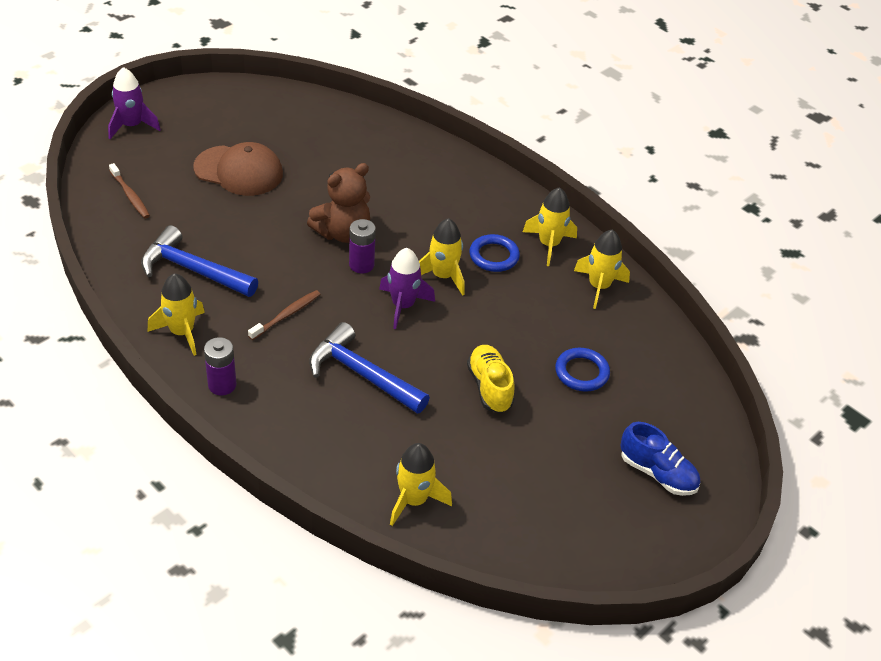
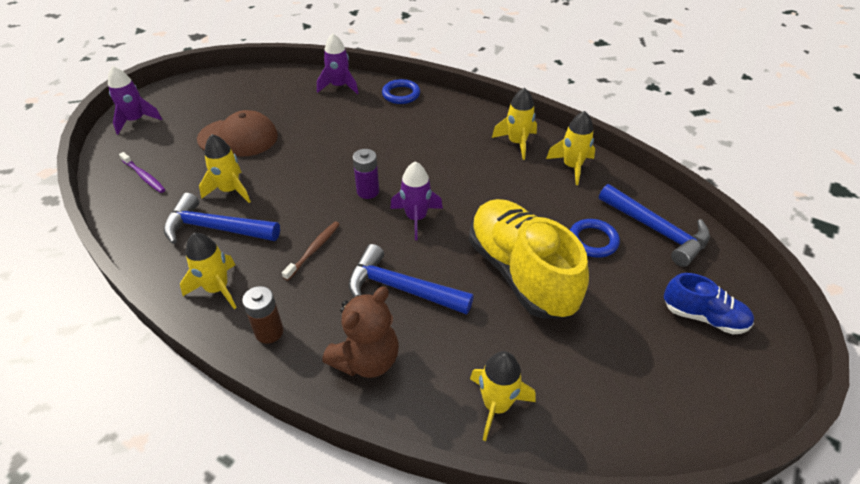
camera: 10 degrees left, 0 degrees up
(130, 195) = (144, 176): brown toothbrush -> purple toothbrush
(222, 385) = (269, 332): purple battery -> brown battery
(343, 233) = (343, 168): brown teddy bear -> brown teddy bear (366, 360)
(369, 129) = (339, 86): none -> purple rocket
(443, 276) = (441, 186): yellow rocket -> yellow rocket (230, 190)
(489, 387) = (520, 273): yellow shoe -> yellow shoe, size x1.94
(494, 256) = (477, 161): blue ring -> blue ring (401, 94)
(657, 378) = (657, 231): none -> blue hammer

